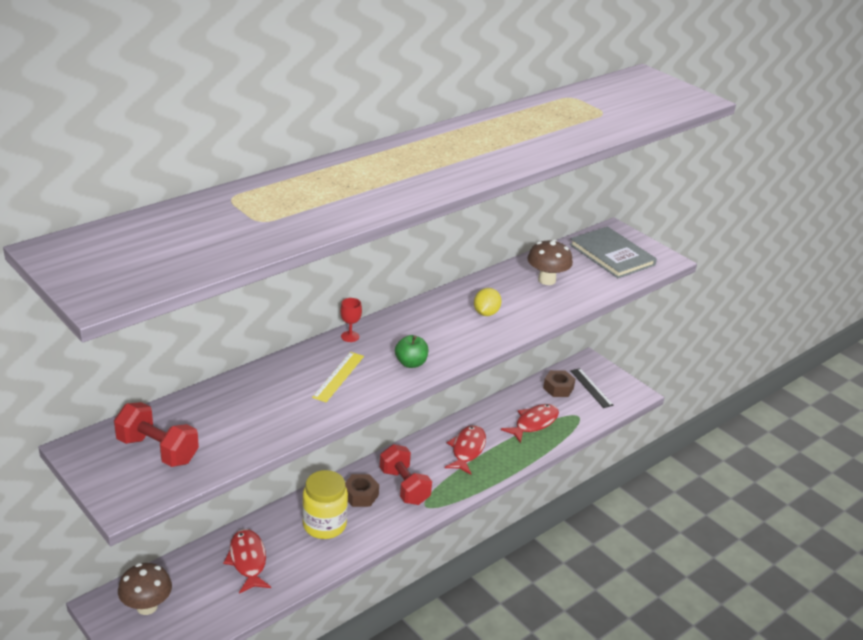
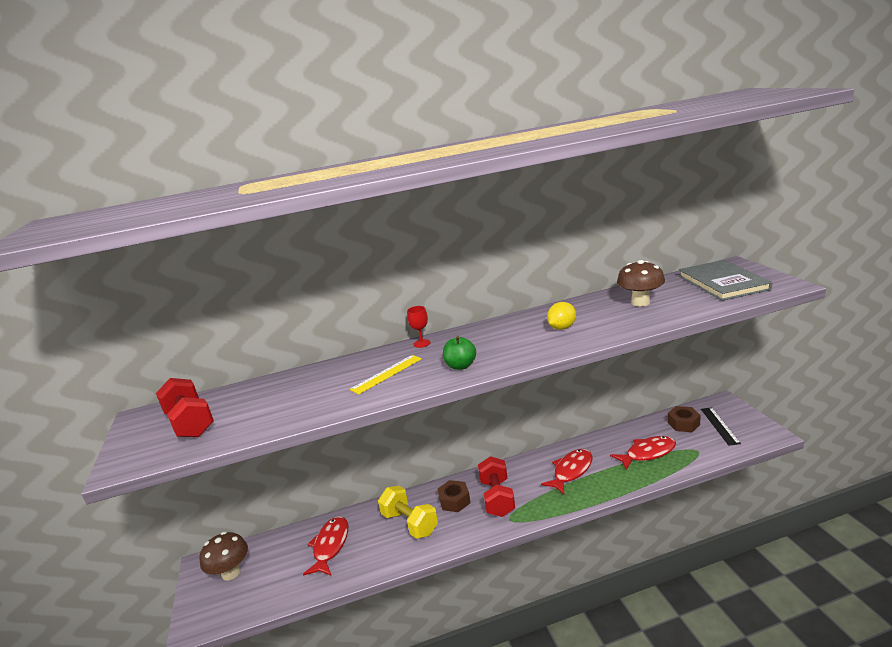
camera: 30 degrees right, 10 degrees down
(324, 525) = (410, 523): yellow jar -> yellow dumbbell

